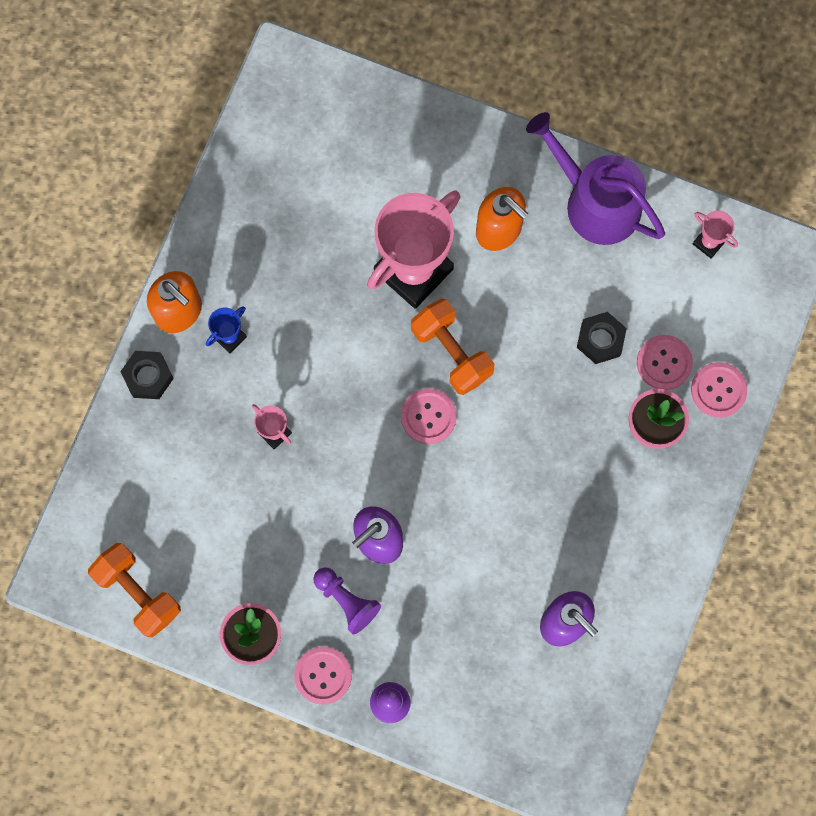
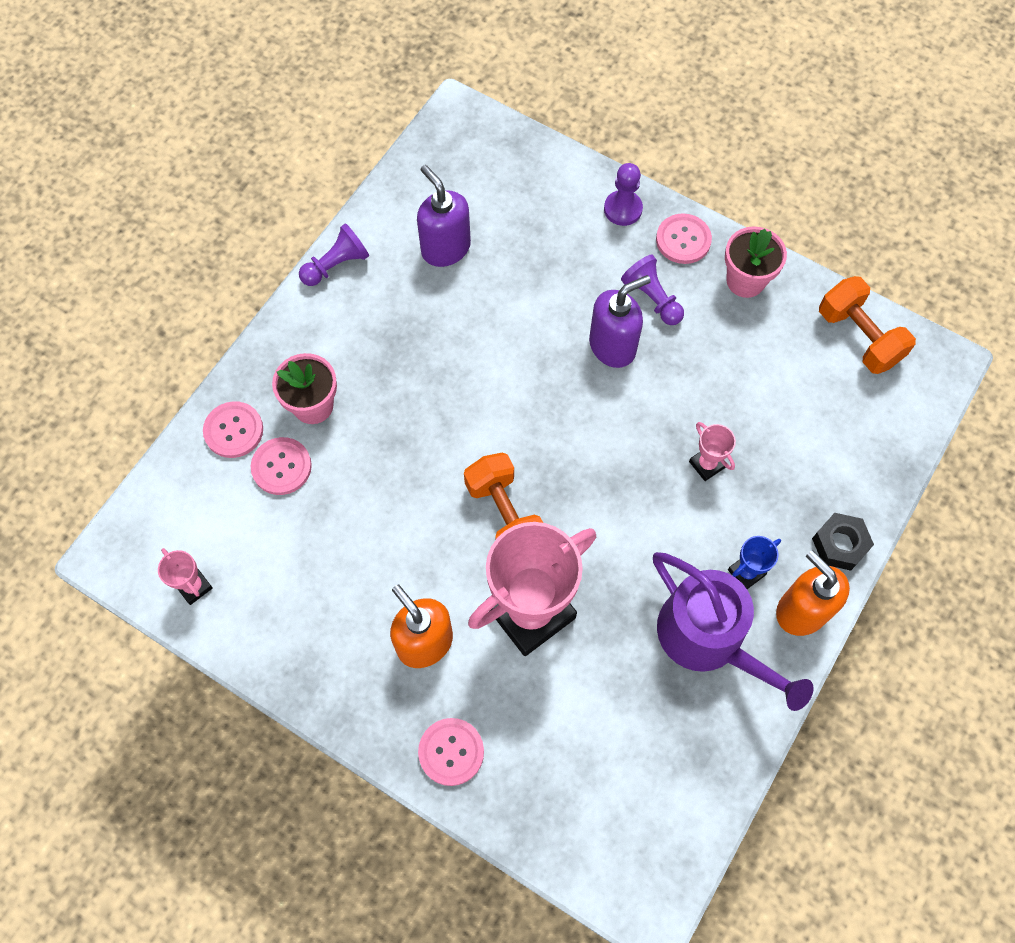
camera: 170 degrees left, 10 degrees down
(428, 416) = (541, 454): pink button -> pink button (451, 752)
(595, 202) = (307, 655): purple watering can -> purple watering can (709, 638)
(600, 340) = (342, 501): black nut -> none
(669, 583) = (336, 265): none -> purple pawn

